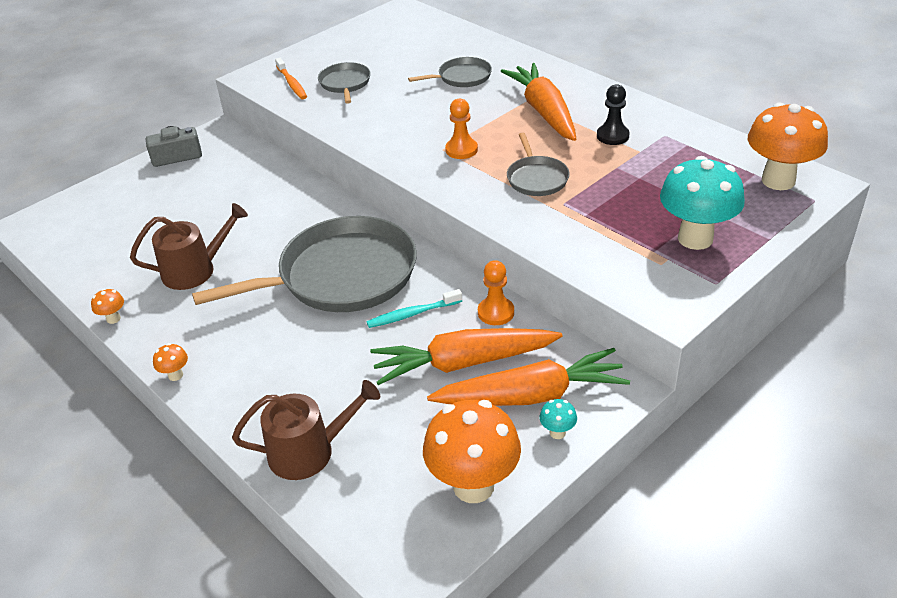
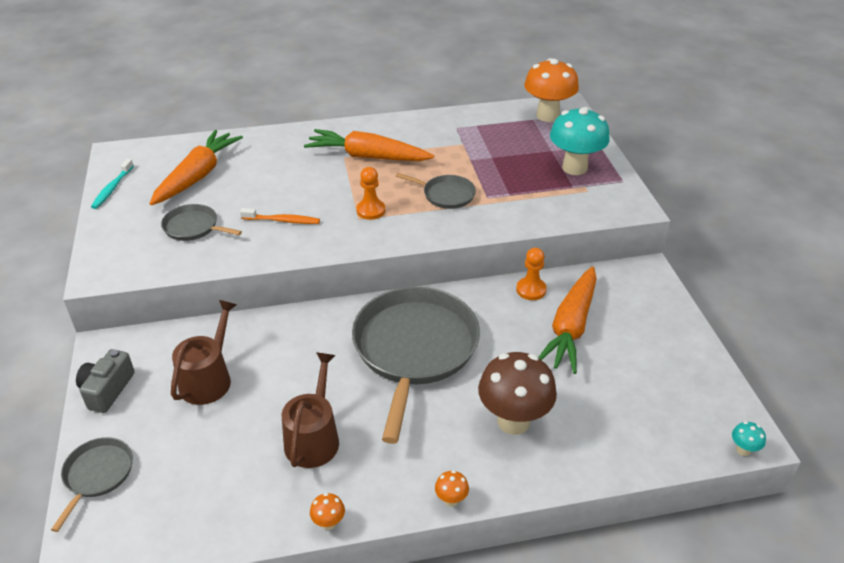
camera: 60 degrees left, 0 degrees up
(292, 83) = (147, 255): orange toothbrush -> orange toothbrush (282, 220)
(296, 375) = (513, 421): none -> brown mushroom
(309, 451) = (604, 445): brown watering can -> brown watering can (208, 379)
(413, 314) = (496, 329): turquoise toothbrush -> turquoise toothbrush (112, 188)
(462, 77) = (270, 169): grey pan -> grey pan (97, 475)
(473, 486) = (691, 373): orange mushroom -> none
(532, 395) = (626, 310): orange carrot -> orange carrot (198, 176)
(557, 432) = (667, 315): turquoise mushroom -> turquoise mushroom (743, 450)
(612, 136) = (433, 145): black pawn -> none

